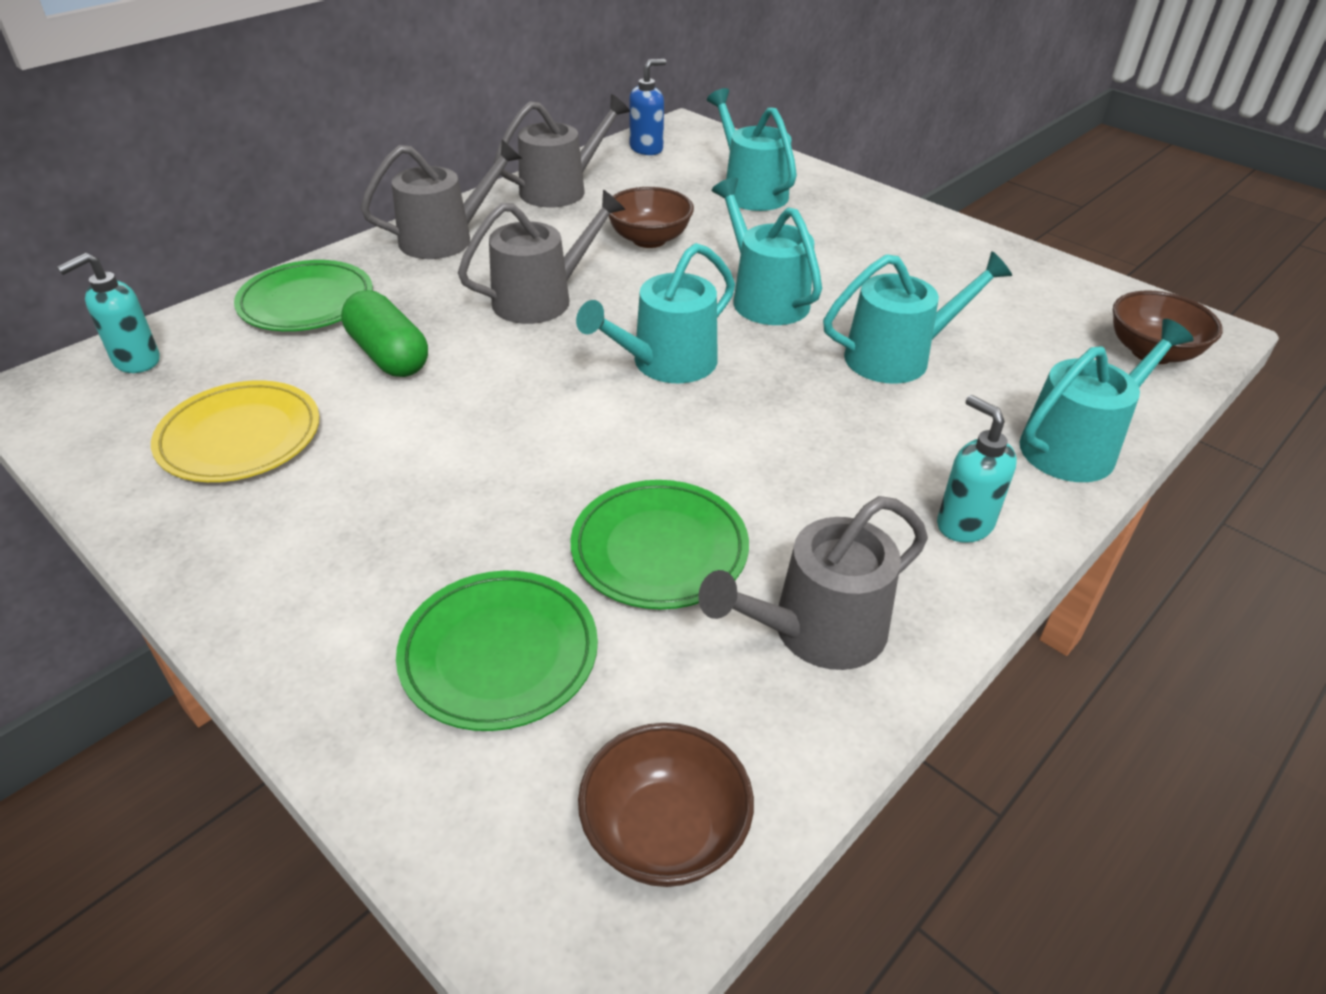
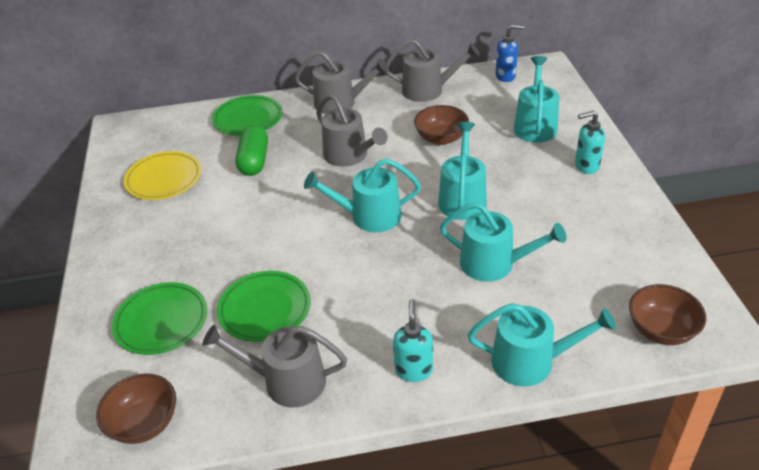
camera: 40 degrees right, 0 degrees up
(136, 361) = (160, 125): turquoise soap dispenser -> turquoise soap dispenser (586, 166)
(541, 299) = (349, 155): grey watering can -> grey watering can turned 45 degrees clockwise

